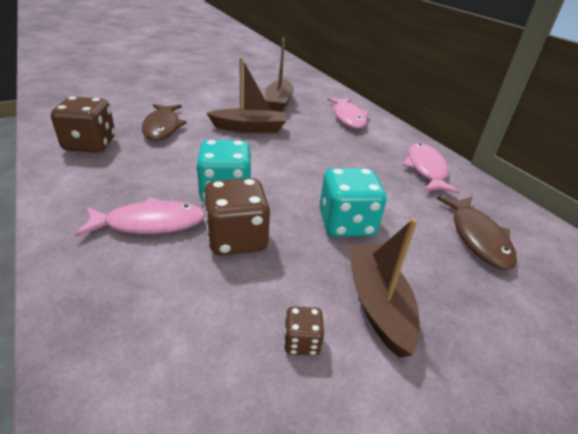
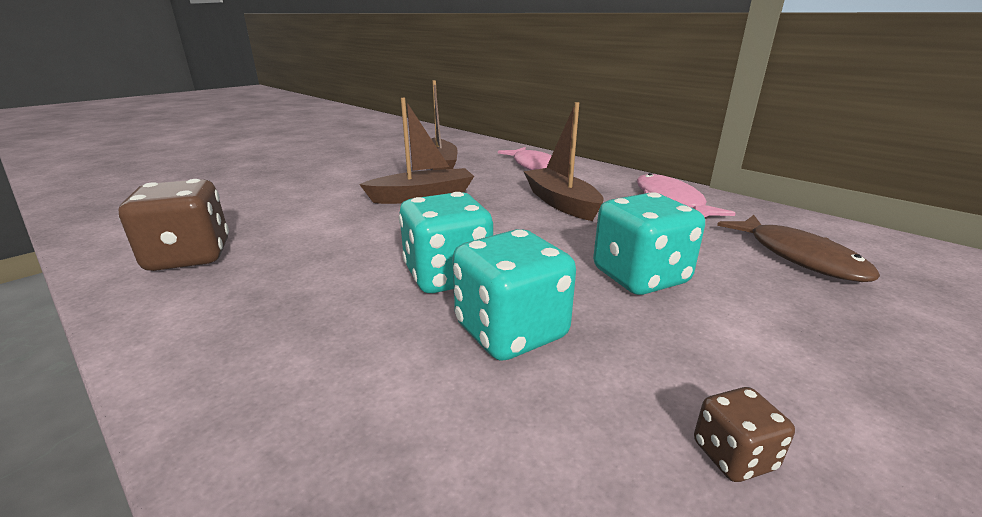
camera: 15 degrees left, 10 degrees down
(150, 223) = (358, 343): pink fish -> none
(162, 127) = (297, 216): brown fish -> none
(236, 239) = (511, 331): brown dice -> turquoise dice
(377, 303) = (774, 365): brown boat -> brown boat (561, 203)

